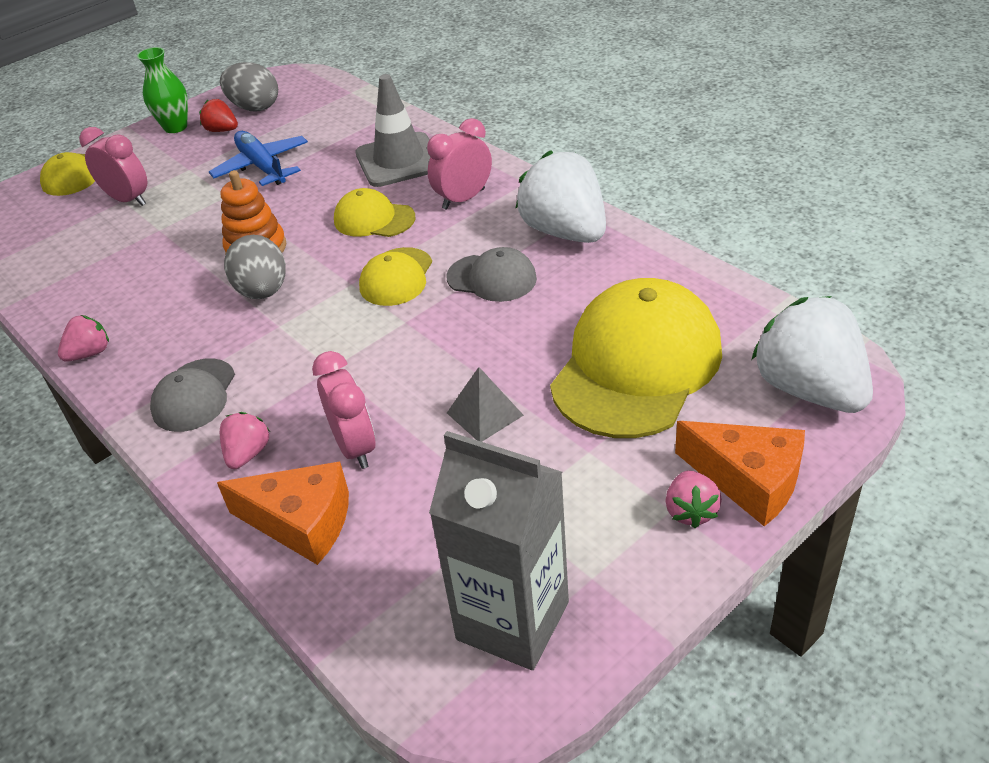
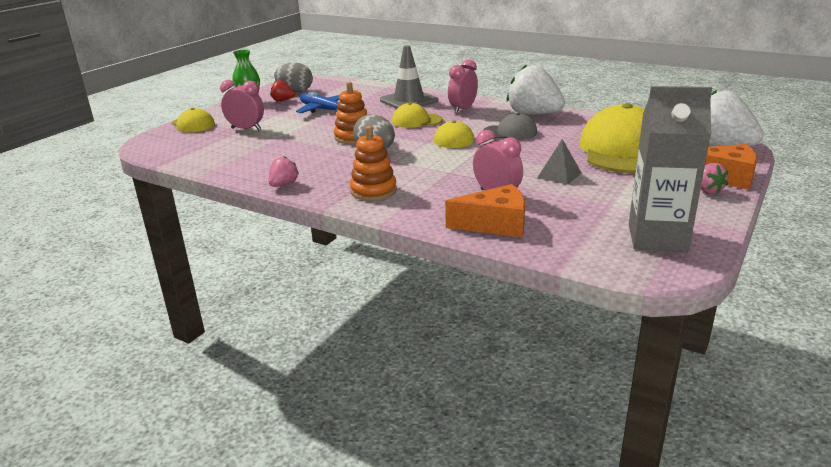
camera: 20 degrees left, 15 degrees down
(194, 395) = (373, 191): grey cap -> orange stacking toy
(248, 454) = (433, 206): pink strawberry -> none

